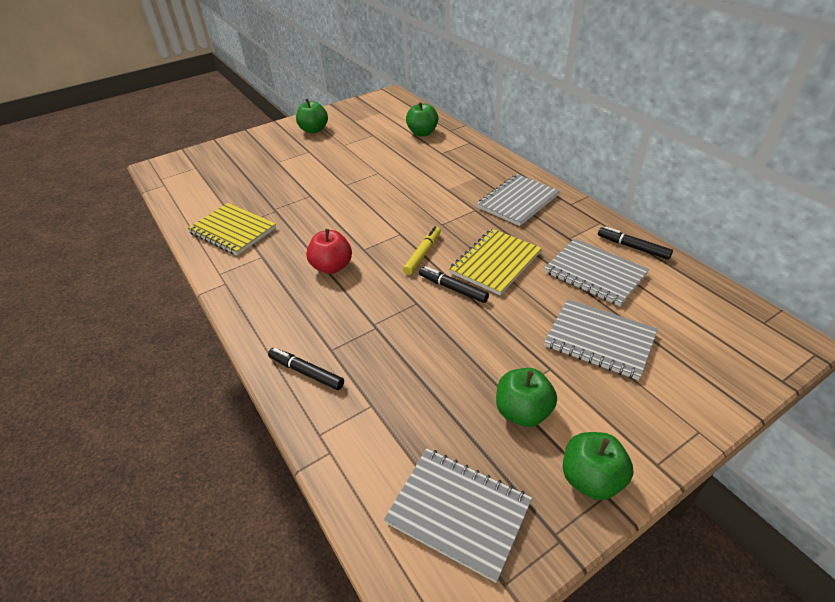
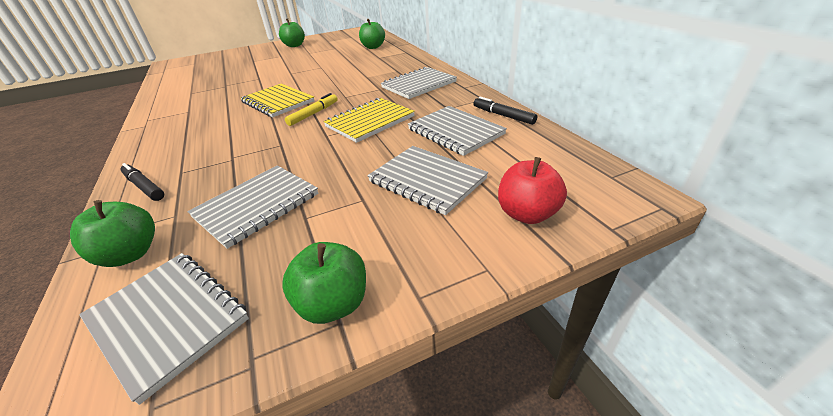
camera: 10 degrees right, 5 degrees down
(233, 231) = (183, 96): yellow notebook -> yellow notebook (278, 102)
(332, 267) = (234, 119): red apple -> red apple (527, 214)
(450, 385) = (257, 206): none -> grey notebook
(453, 288) = (319, 136): black marker -> none
(523, 412) = (308, 233): green apple -> green apple (131, 254)

